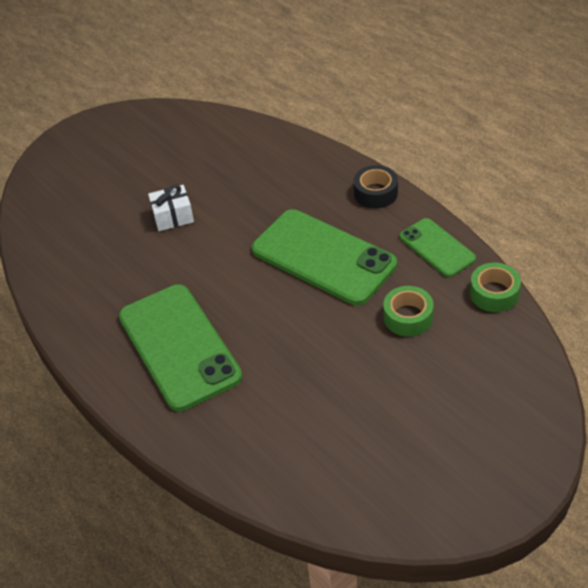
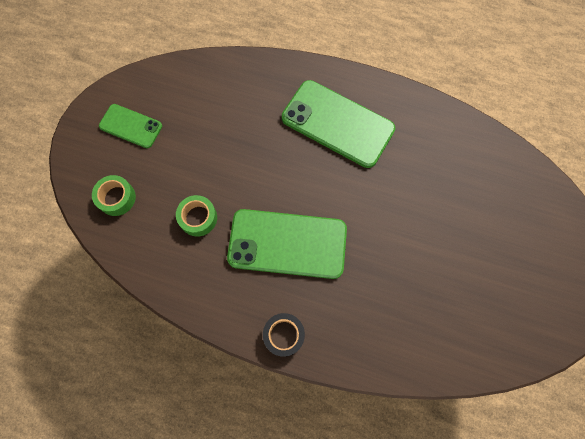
camera: 145 degrees right, 25 degrees up
(173, 216) = (428, 228): white gift -> none
(437, 248) = (205, 295): green phone -> green phone (131, 126)
(494, 293) = (144, 269): green tape -> green tape (117, 198)

